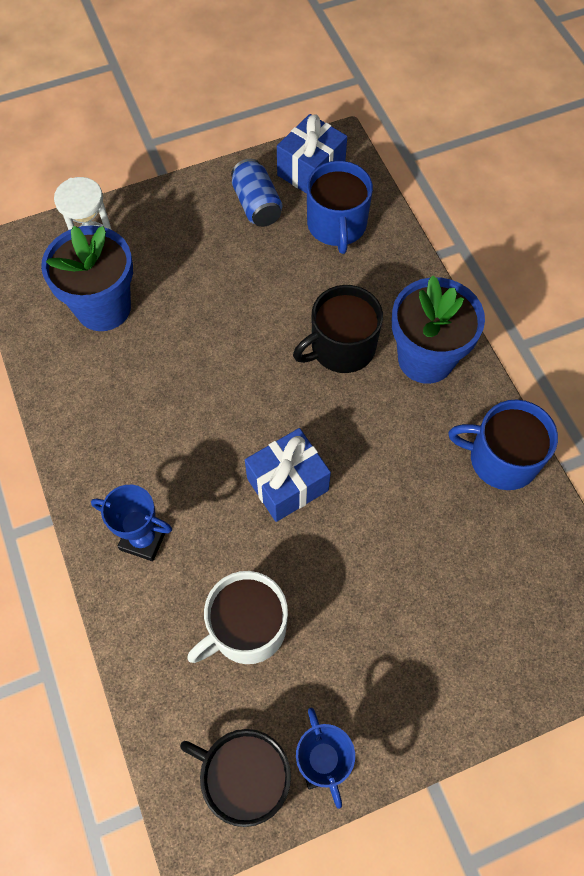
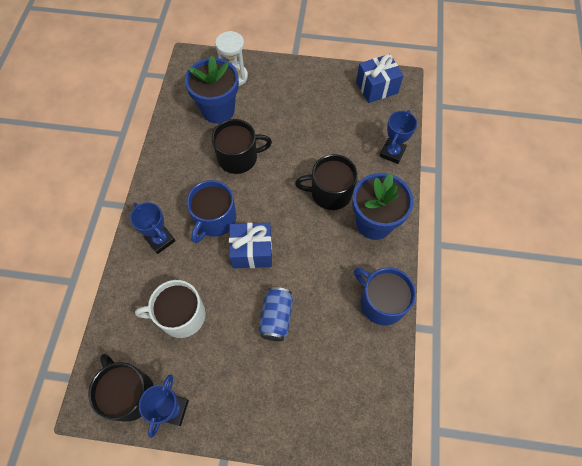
camera: 30 degrees right, 0 degrees up
(180, 362) = (238, 157): none -> black mug
(257, 205) = (334, 93): blue can -> blue can (276, 318)
(337, 225) = (371, 124): blue mug -> blue mug (215, 219)
(389, 251) = (392, 153): none -> blue trophy

